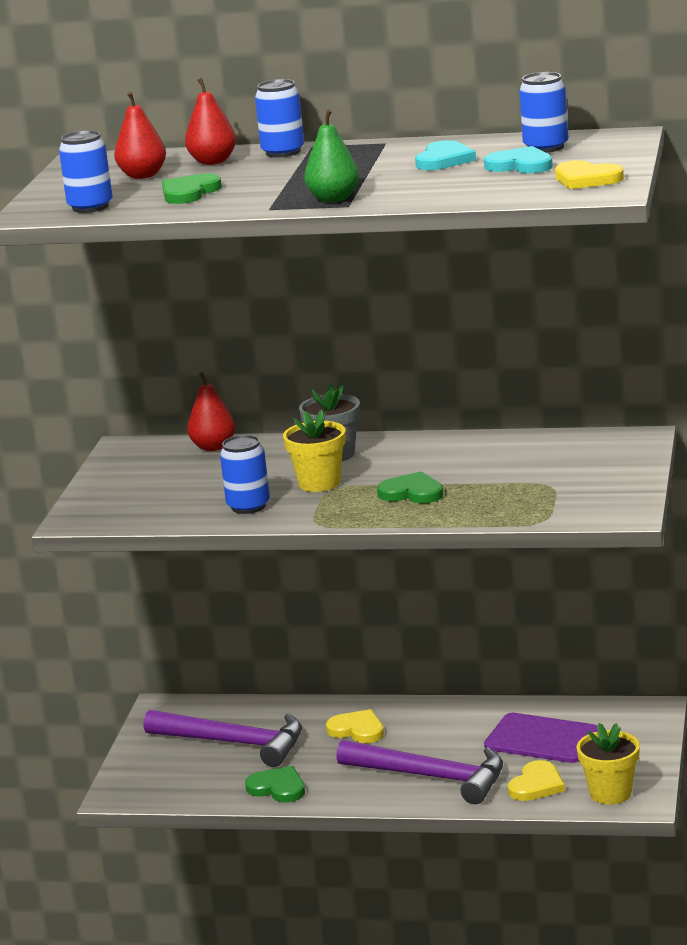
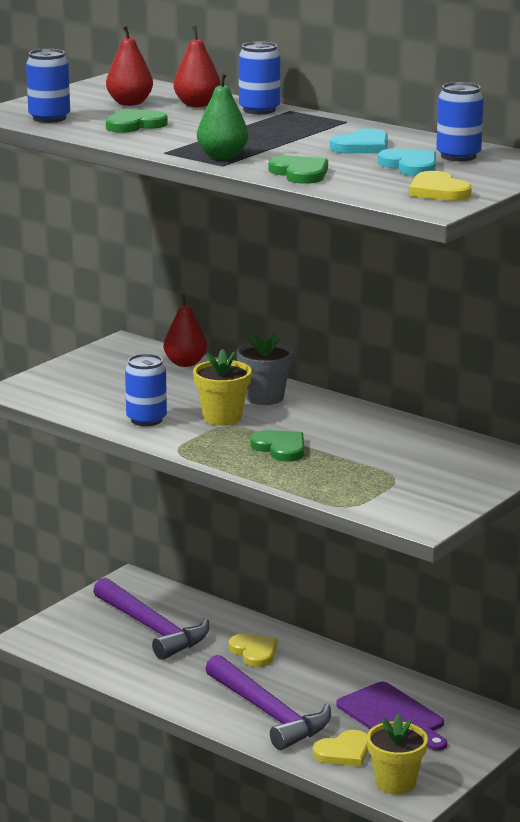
camera: 25 degrees right, 0 degrees up
(278, 788) = (145, 677): green heart -> green heart (300, 173)

